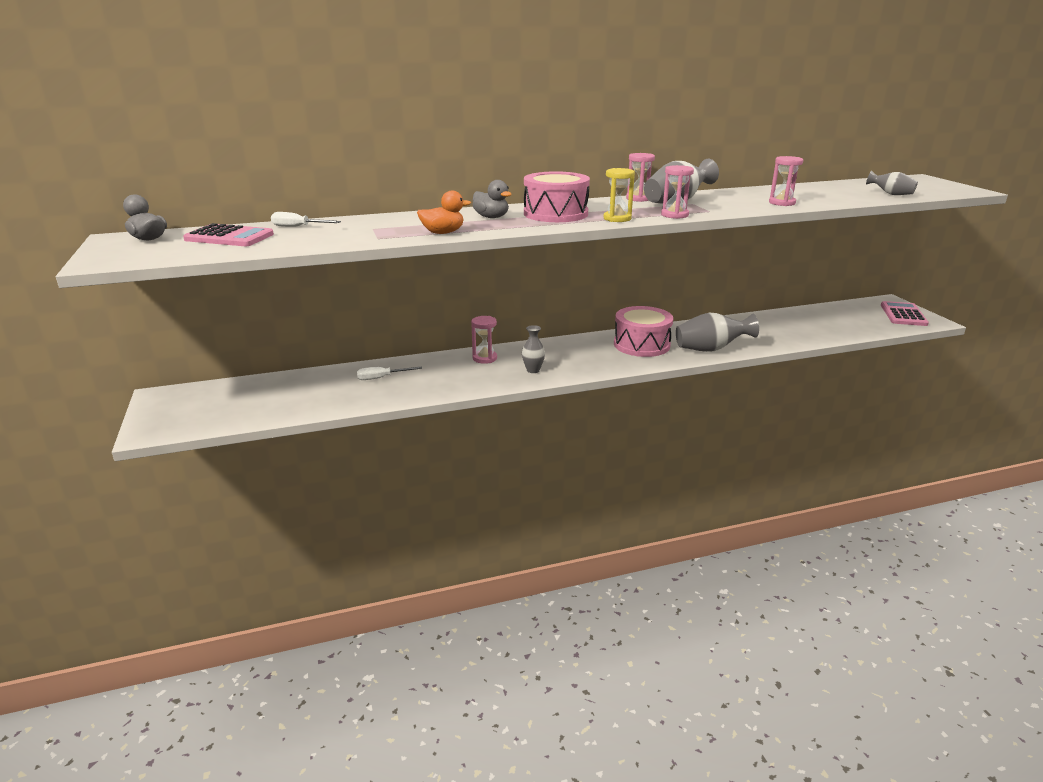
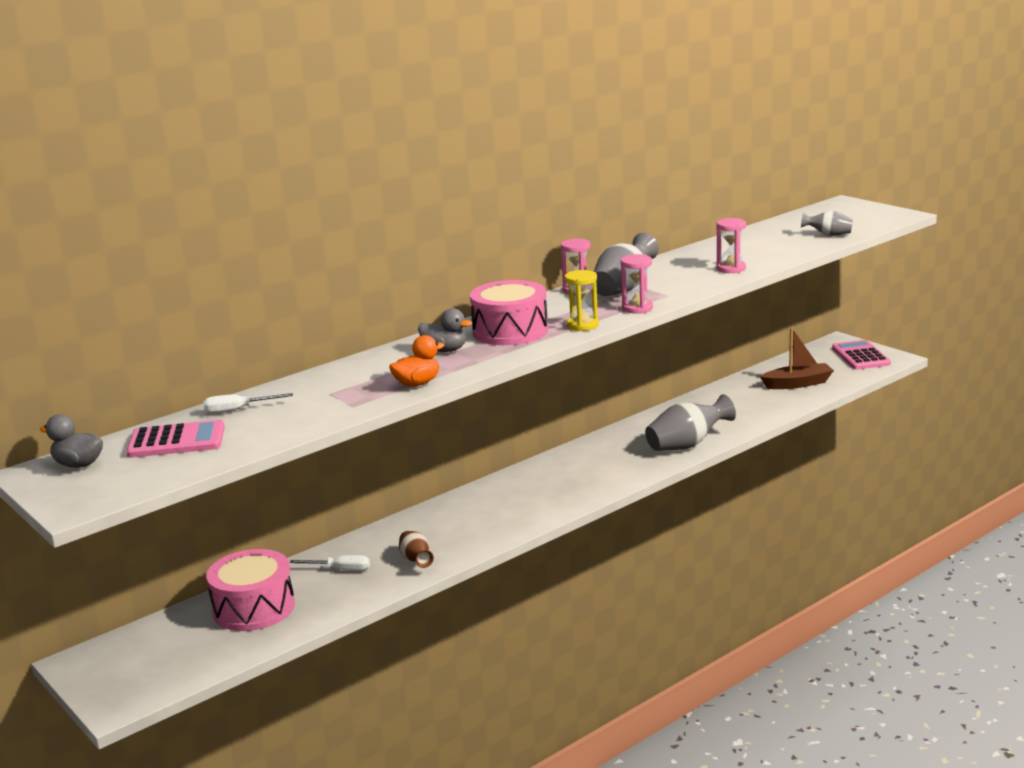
camera: 20 degrees left, 5 degrees down
(381, 378) = (340, 569): white screwdriver -> white screwdriver turned 135 degrees counterclockwise
(438, 384) = (416, 560): none -> brown vase
(484, 358) = (442, 516): pink hourglass -> none
(533, 370) = (510, 517): grey vase -> none
(641, 345) = (609, 457): pink drum -> pink drum (254, 608)
(834, 324) = (797, 384): none -> brown boat

